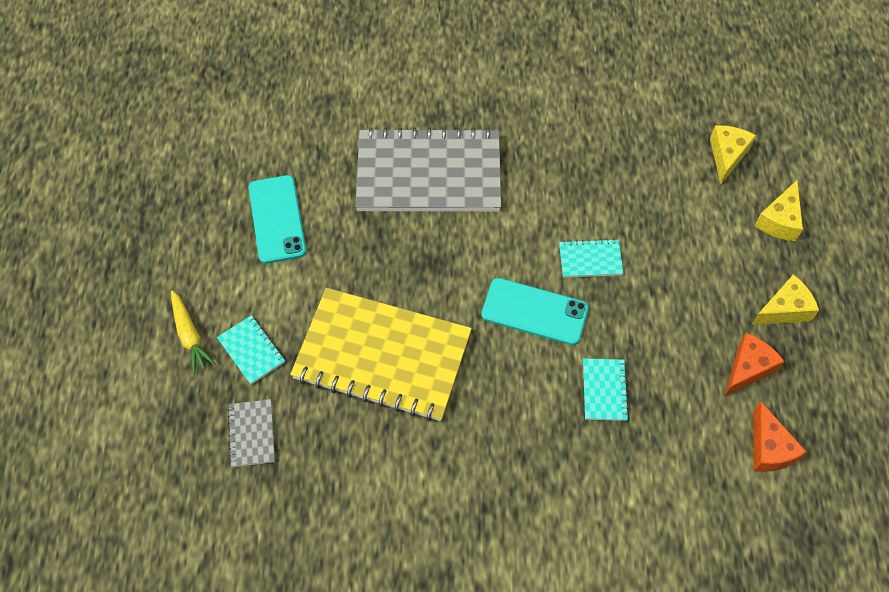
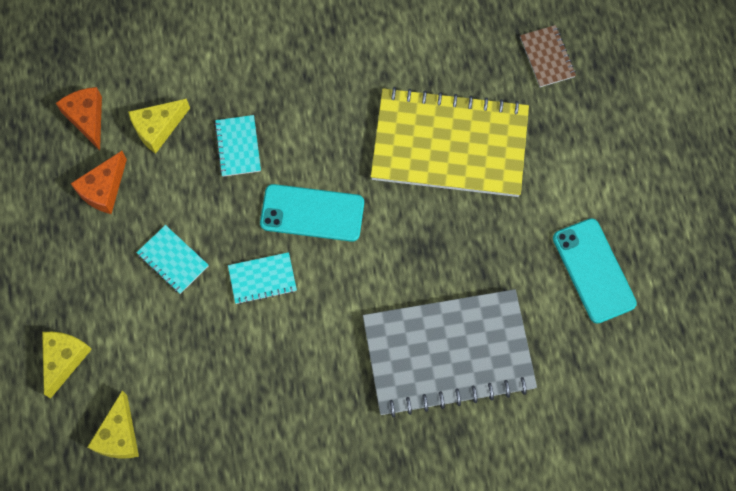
camera: 170 degrees right, 10 degrees up
(190, 335) = (635, 134): yellow carrot -> none
(251, 350) = (572, 130): turquoise notebook -> turquoise notebook (173, 260)
(252, 434) = (547, 57): grey notebook -> brown notebook
(784, 309) = (65, 256): yellow cheese -> yellow cheese (158, 128)

